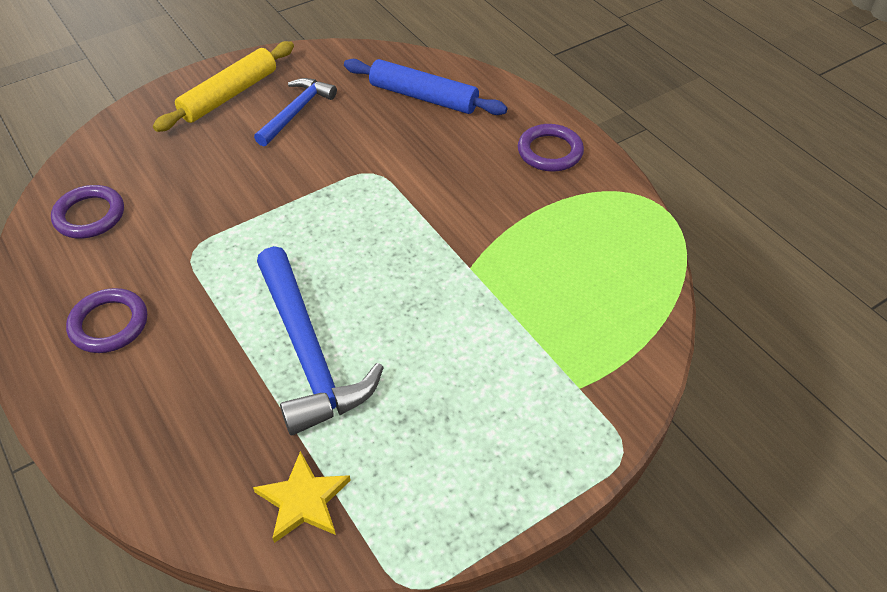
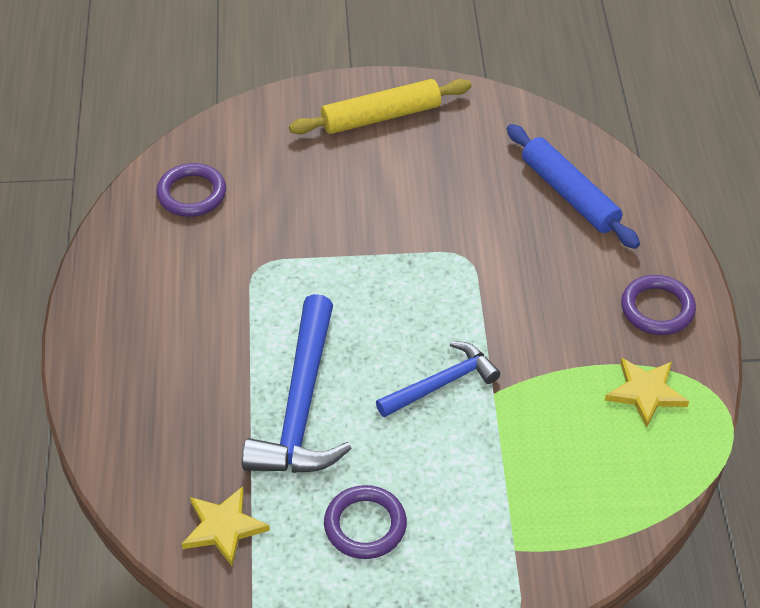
camera: 30 degrees right, 0 degrees up
(109, 324) = (156, 304): purple ring -> purple ring (365, 525)
(296, 112) = (433, 161): blue hammer -> blue hammer (441, 383)
(587, 216) = (645, 393): none -> yellow star

